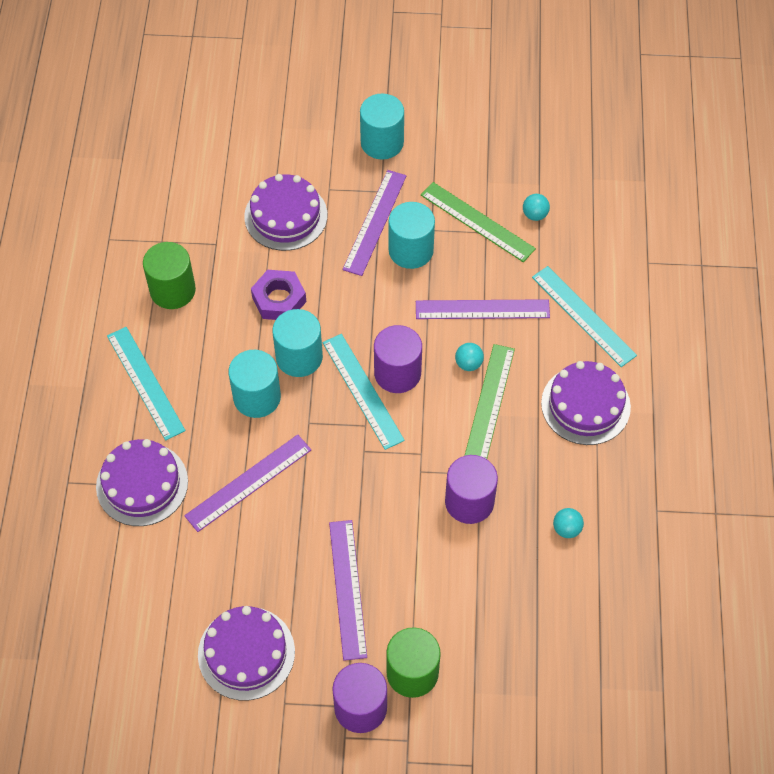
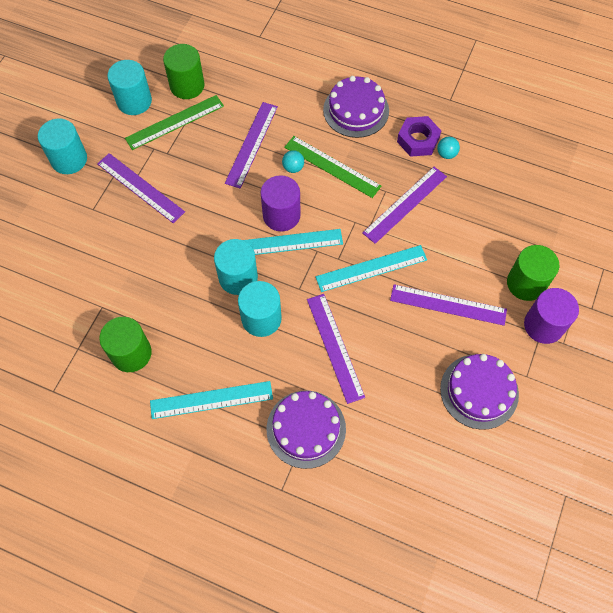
camera: 70 degrees left, 5 degrees up
(279, 299) = (178, 276): purple nut -> purple nut (418, 140)
(285, 216) = (102, 247): purple cake -> none
(411, 250) = (178, 172): turquoise cylinder -> turquoise cylinder (134, 101)
(469, 502) = (405, 204): purple cylinder -> purple ruler
(535, 215) = (187, 85): turquoise ball -> green cylinder
(583, 316) = (285, 87): turquoise ruler -> turquoise ruler (371, 268)

